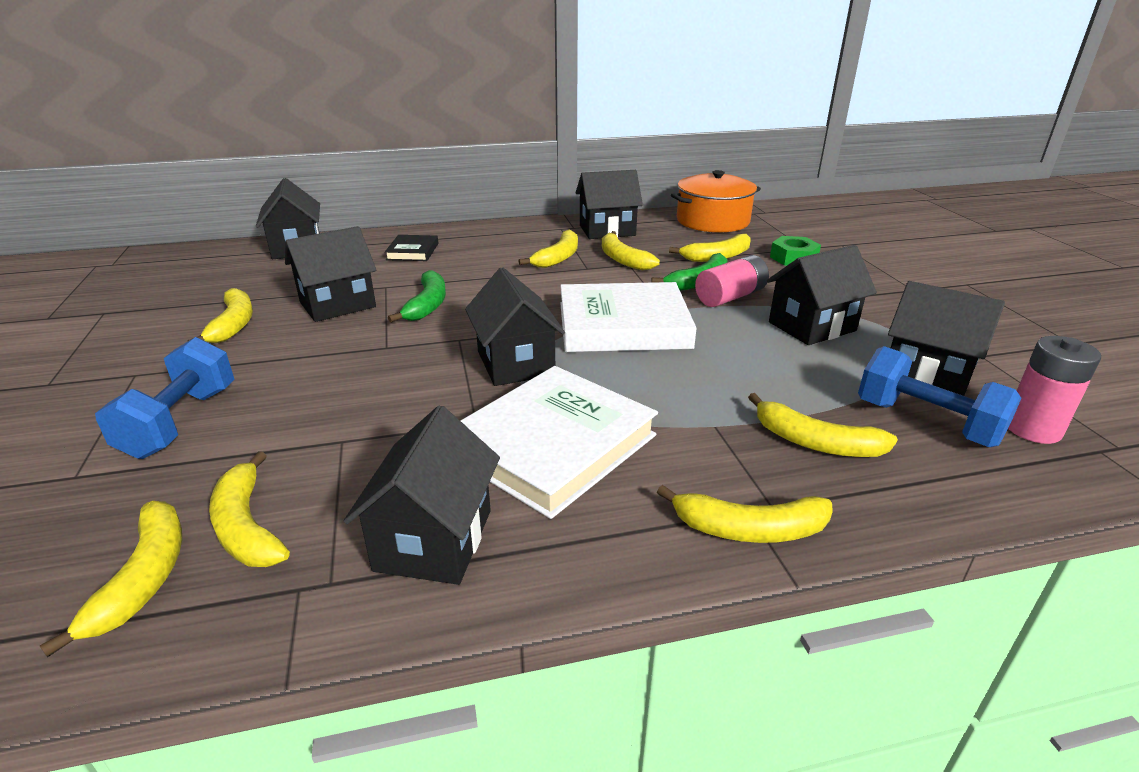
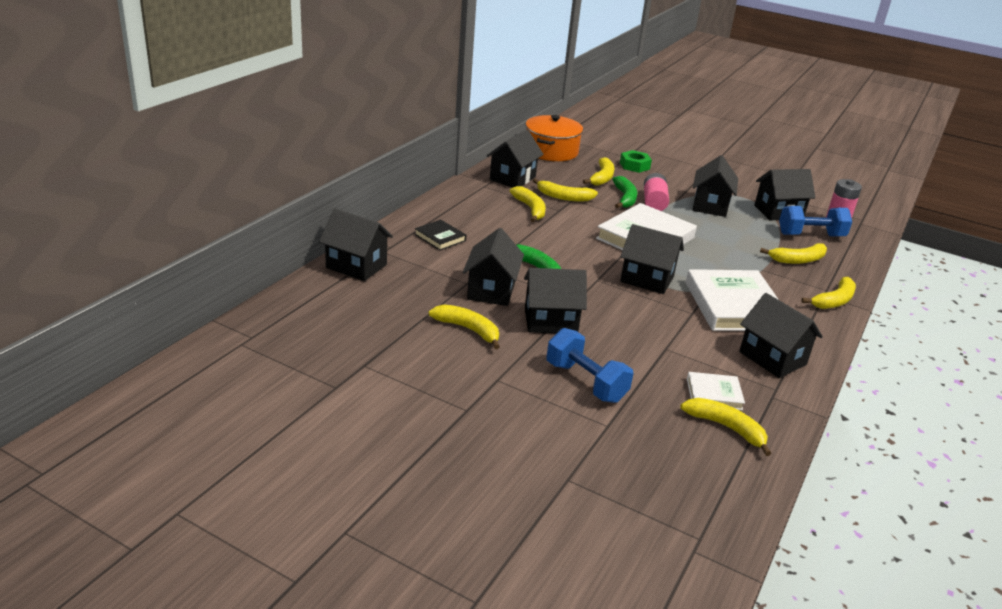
camera: 50 degrees left, 0 degrees up
(247, 527) = (714, 394): yellow banana -> white book
(311, 352) = (550, 321): none -> black house

